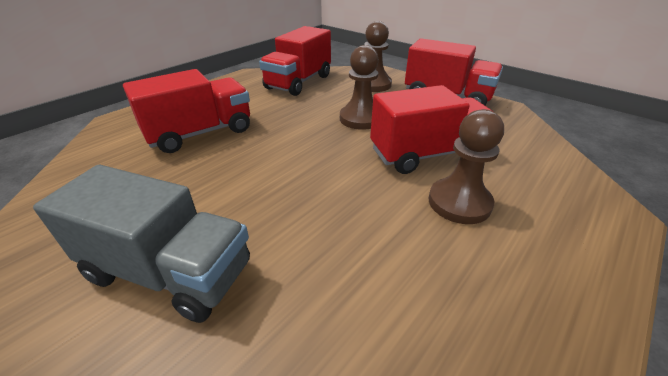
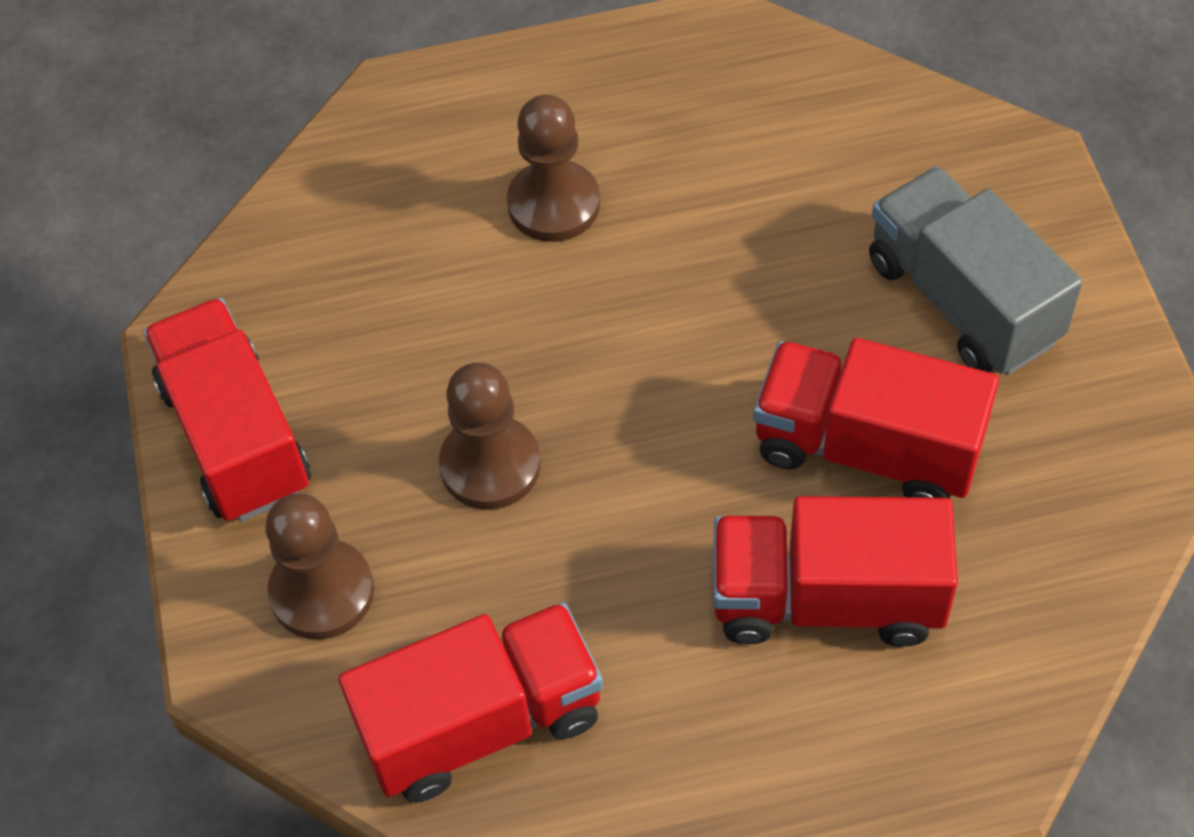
camera: 140 degrees left, 20 degrees up
(427, 154) = (487, 305): red truck -> red truck (867, 448)

